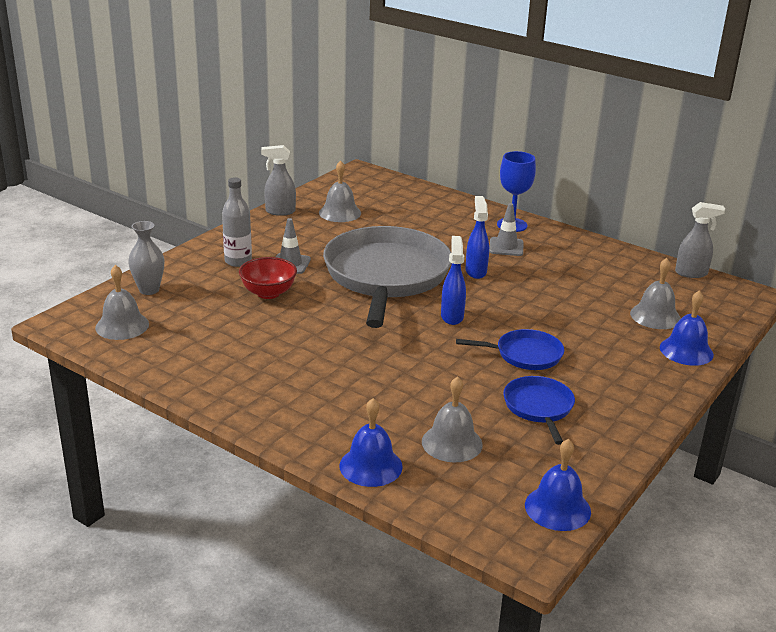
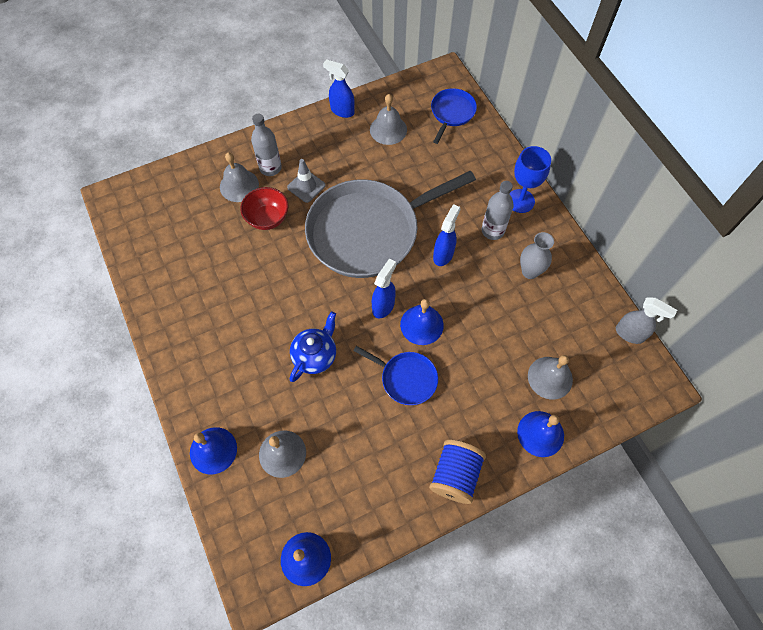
camera: 30 degrees right, 35 degrees up
(122, 325) = (147, 217): grey bell -> grey bell (239, 185)
(149, 290) = (188, 180): grey vase -> grey vase (529, 271)
(280, 211) = (342, 111): grey spray bottle -> blue spray bottle
(386, 276) = (368, 232): grey pan -> grey pan turned 150 degrees counterclockwise
(416, 367) = (315, 355): none -> blue teapot
(502, 318) = (421, 325): none -> blue bell
(506, 247) = (492, 231): grey traffic cone -> grey bottle
(539, 407) = (371, 445): blue pan -> blue pan (452, 113)
(641, 400) = (455, 475): none -> blue spool

